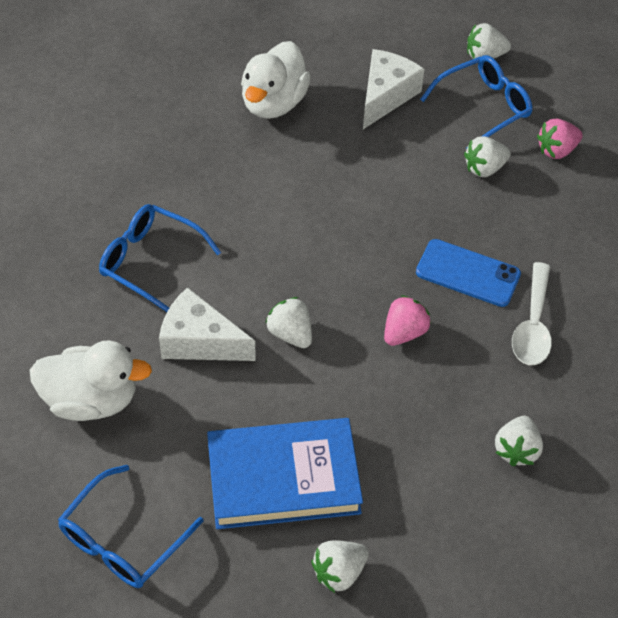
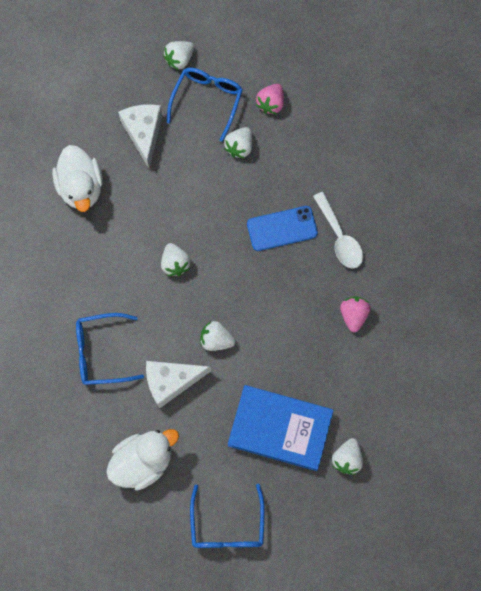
camera: 35 degrees left, 20 degrees up
(283, 478) = (280, 429): blue book -> blue book turned 60 degrees clockwise
(404, 332) = (276, 293): pink strawberry -> pink strawberry (353, 315)
(516, 450) = (383, 322): white strawberry -> white strawberry (175, 264)

